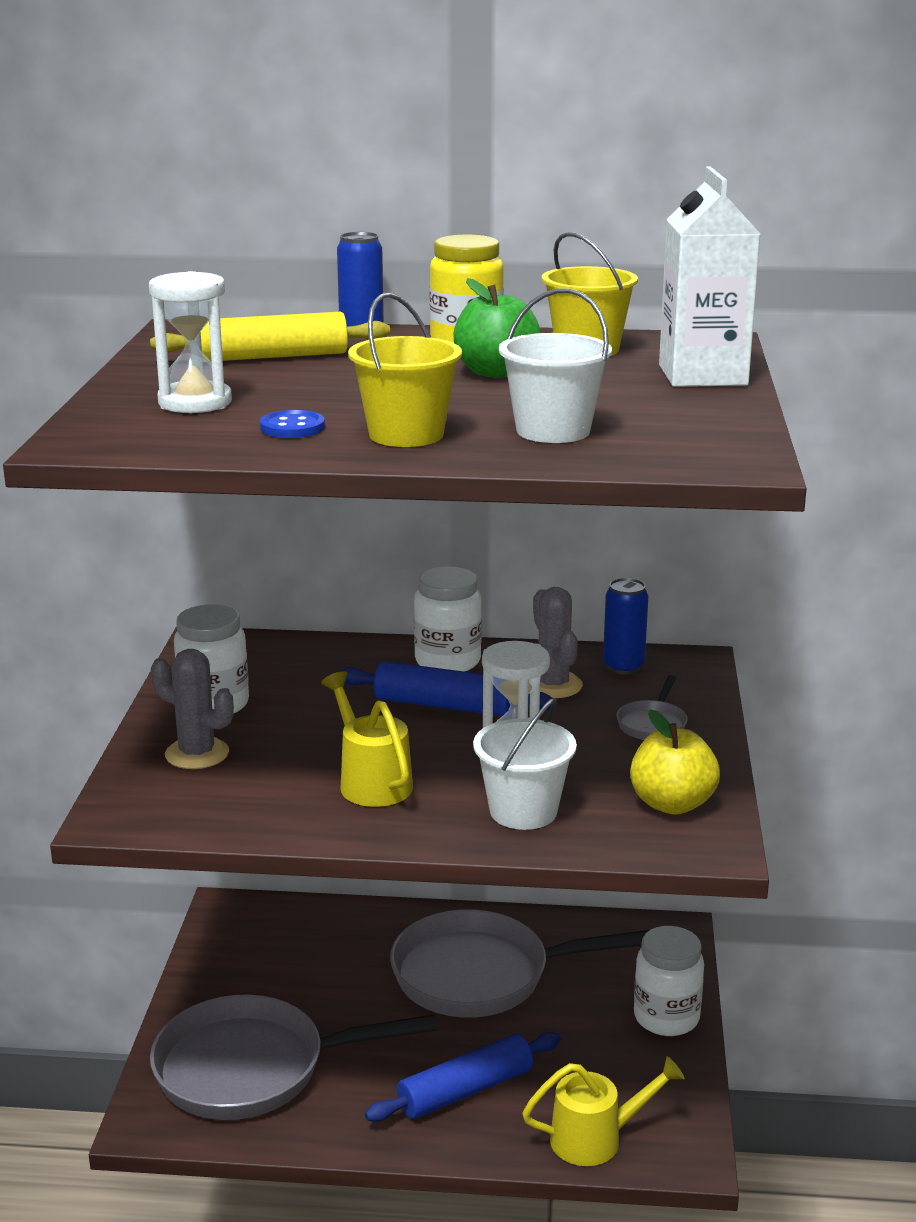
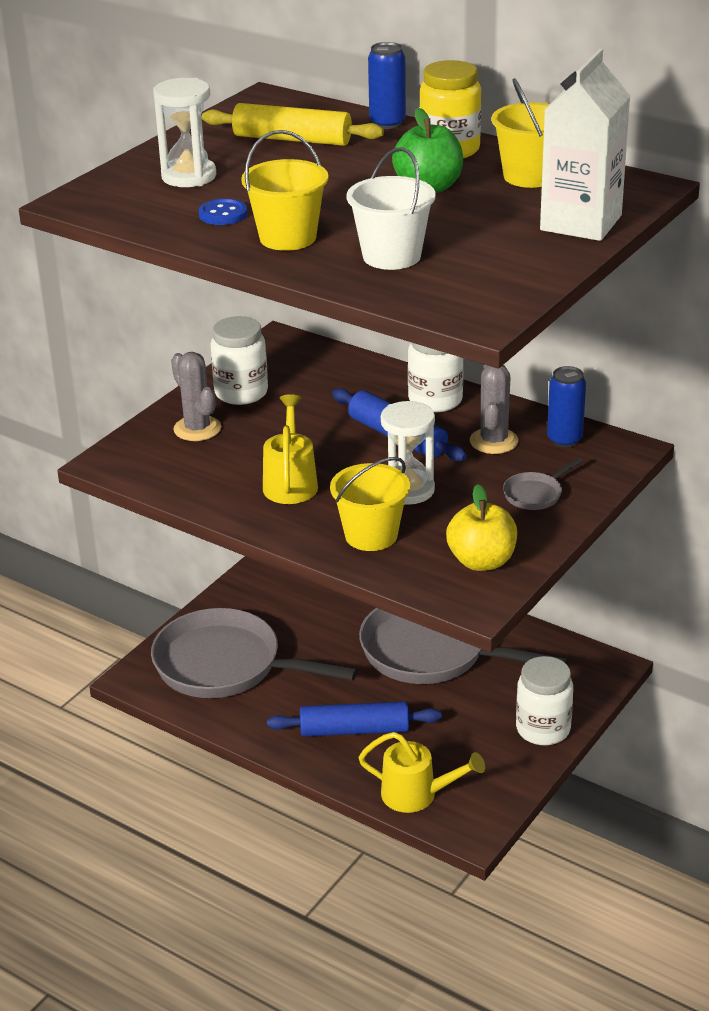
camera: 30 degrees right, 10 degrees up
(523, 811) = (371, 535): white bucket -> yellow bucket

